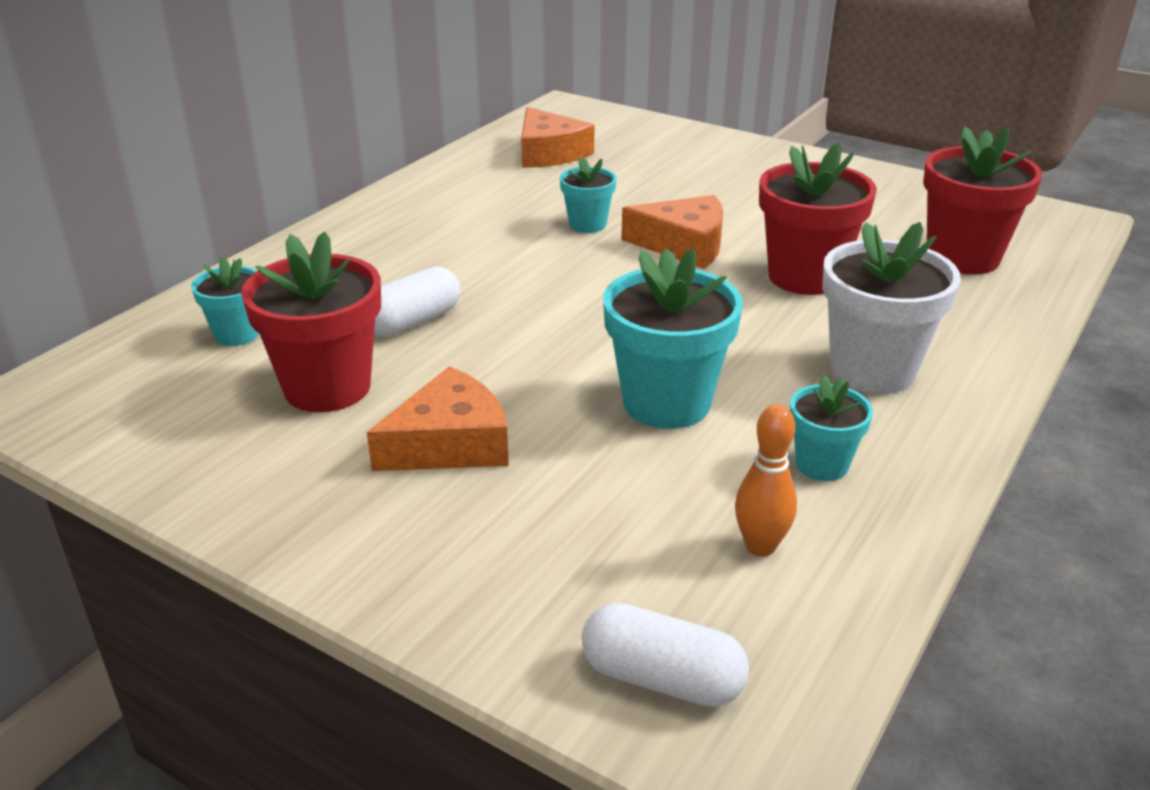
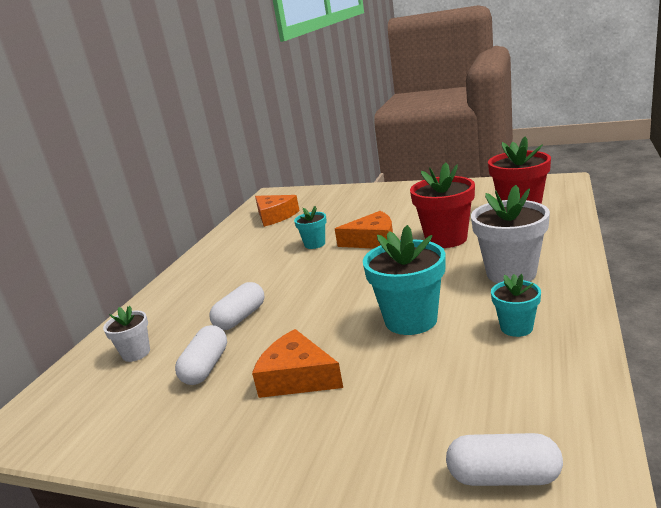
camera: 10 degrees left, 10 degrees down
(237, 334) = (136, 353): turquoise flower pot -> white flower pot
(327, 387) = (206, 367): red flower pot -> white capsule
(450, 443) = (297, 377): orange cheese -> orange cheese turned 105 degrees counterclockwise
(760, 546) = (511, 381): orange bowling pin -> none

